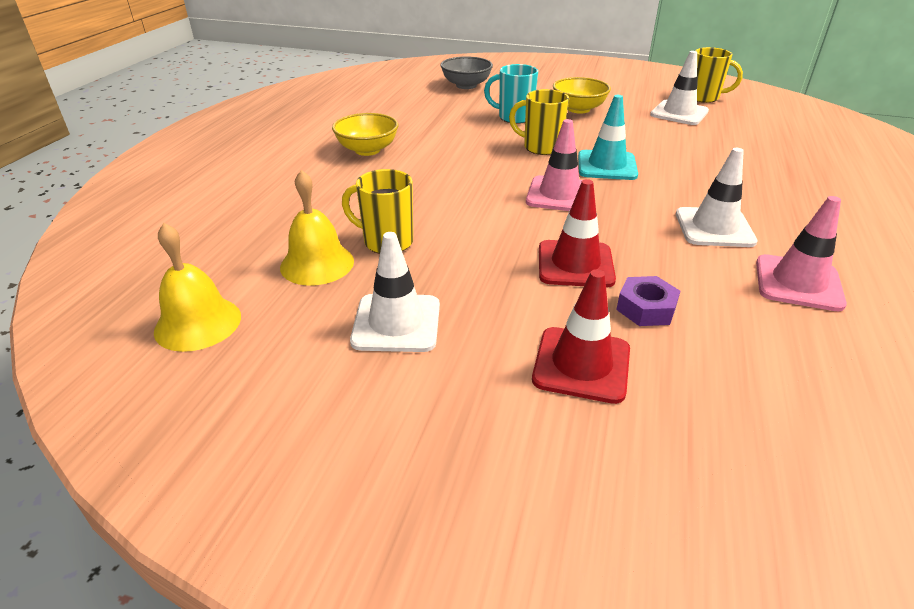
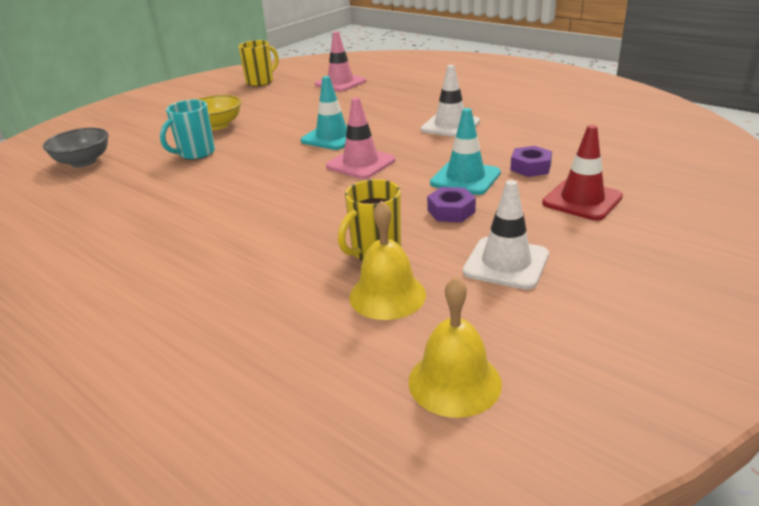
camera: 65 degrees left, 5 degrees down
(367, 150) = (168, 239): yellow bowl -> none
(489, 269) = (451, 211): none -> purple nut
(541, 147) = (271, 154): yellow mug -> none
(575, 264) = (465, 178): red traffic cone -> turquoise traffic cone
(679, 113) = (275, 95): white traffic cone -> none
(798, 283) = (525, 121): pink traffic cone -> pink traffic cone (340, 83)

